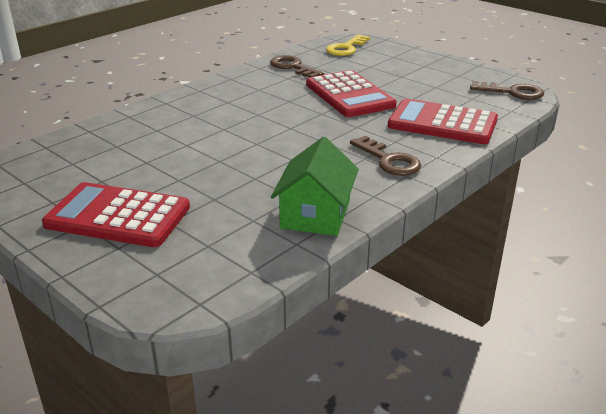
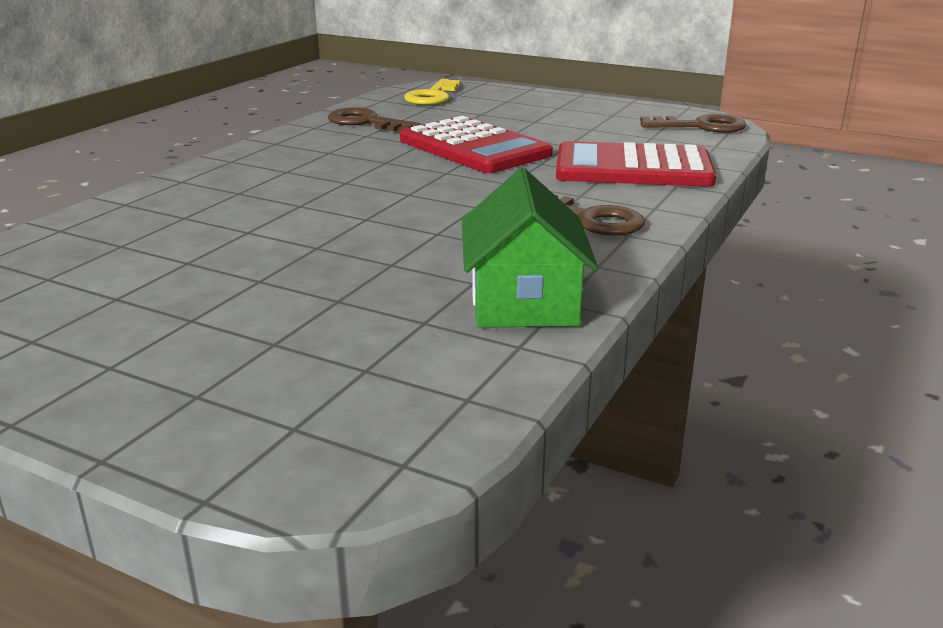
camera: 15 degrees left, 5 degrees down
(118, 216) = (173, 346): red calculator -> none

